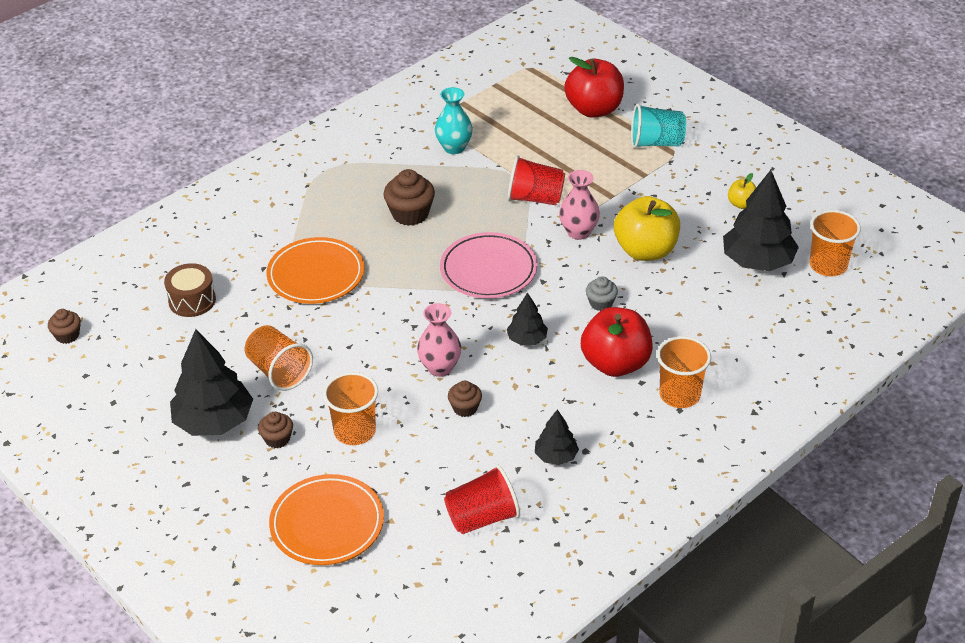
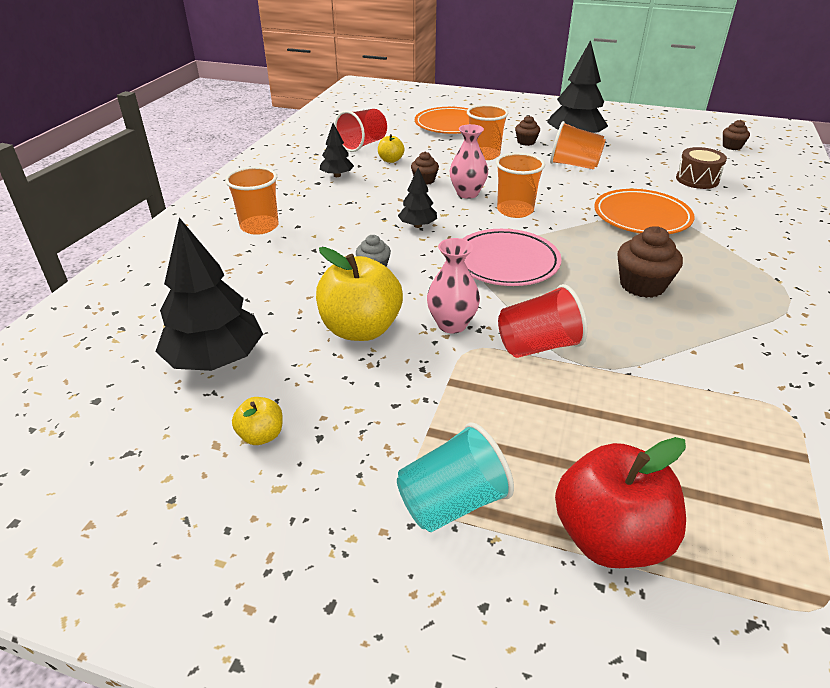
camera: 150 degrees right, 5 degrees down
(454, 148) = (709, 377): turquoise vase -> none
(473, 464) = (391, 160): none -> yellow apple
(615, 363) = (328, 231): red apple -> none
(828, 265) = (116, 385): orange cup -> orange cup (515, 210)

